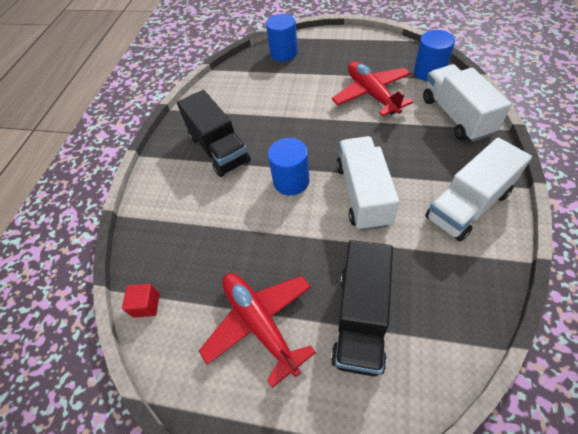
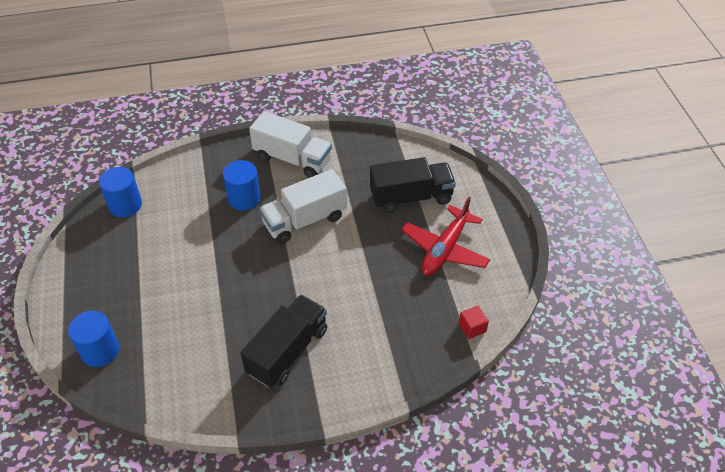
camera: 120 degrees left, 5 degrees down
(291, 181) = (308, 273): blue cylinder -> blue cylinder (244, 198)
(371, 94) = (170, 243): red plane -> none
(456, 116) = (190, 177): white truck -> none

